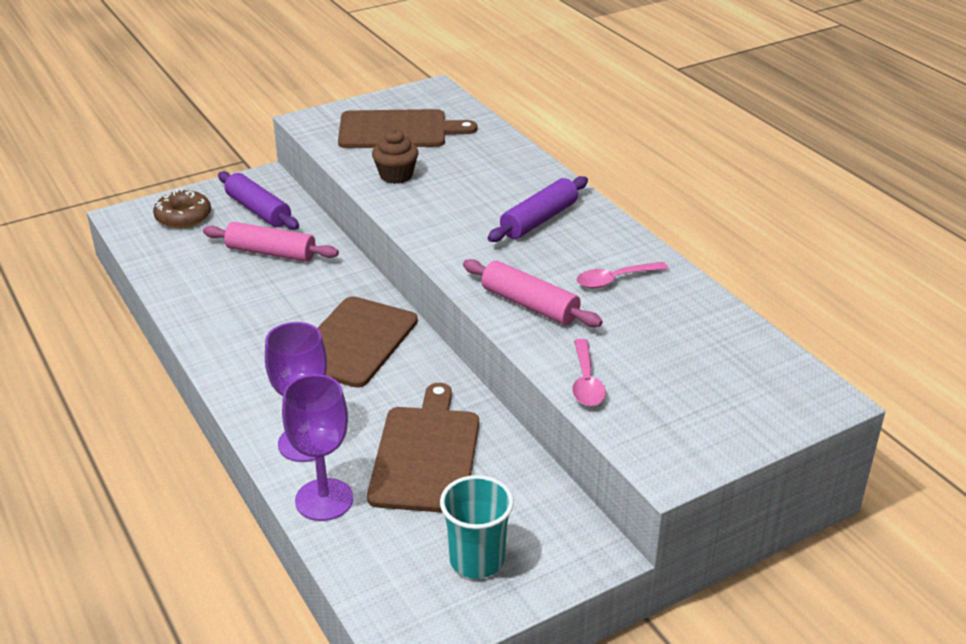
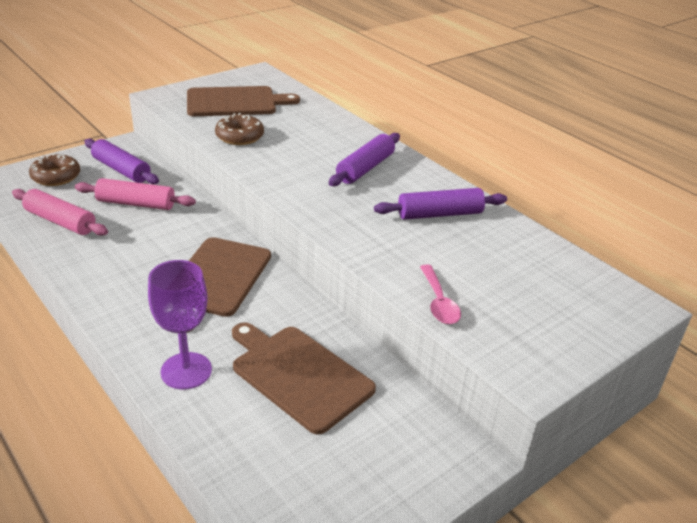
camera: 10 degrees left, 0 degrees up
(324, 500) = (210, 425): purple goblet -> none
(396, 175) = (239, 136): brown cupcake -> brown donut
(426, 454) = (298, 375): brown cutting board -> brown cutting board turned 45 degrees counterclockwise
(477, 560) = (363, 475): turquoise cup -> none
(530, 305) = (374, 237): pink rolling pin -> pink rolling pin (60, 221)
(615, 280) = (439, 214): pink spoon -> purple rolling pin

